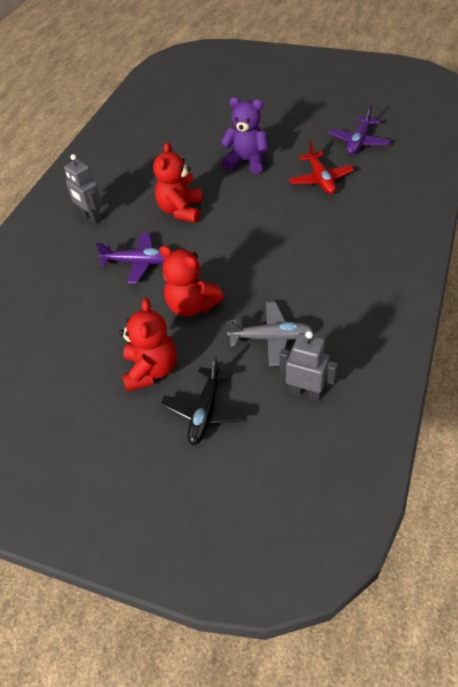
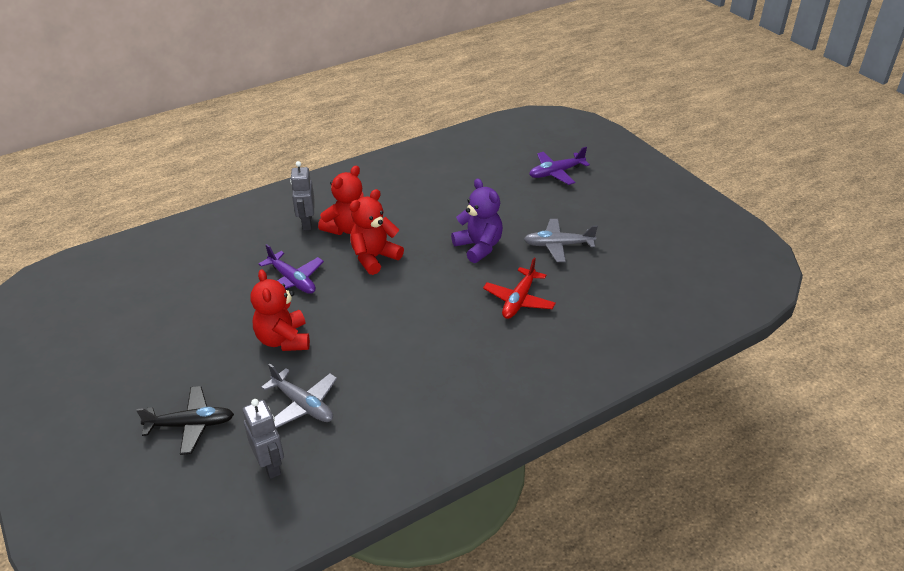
camera: 35 degrees right, 10 degrees down
(151, 370) = (197, 368): red teddy bear -> red teddy bear (347, 228)
(205, 411) = (191, 425): black plane -> black plane turned 150 degrees counterclockwise
(297, 132) = (558, 245): none -> grey plane
(358, 142) = (600, 286): purple plane -> purple plane (556, 173)

